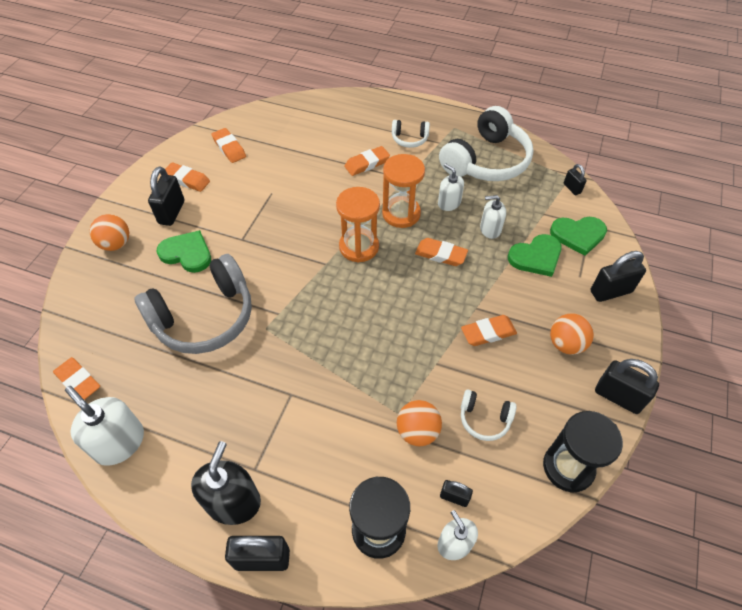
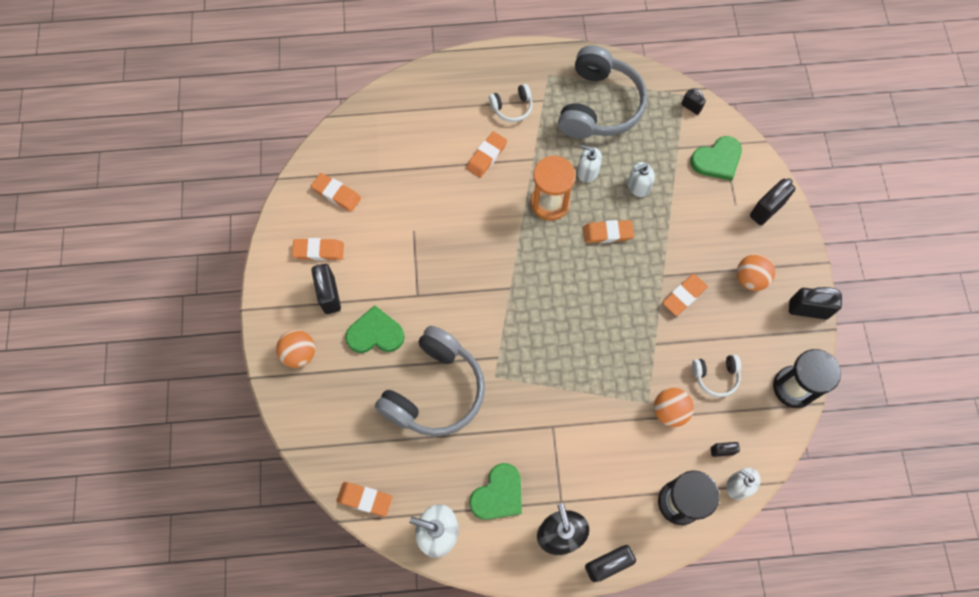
camera: 25 degrees left, 15 degrees up
(359, 247) = (530, 256): orange hourglass -> none
(486, 161) = (599, 105): white headphones -> grey headphones
(536, 257) = (691, 200): green heart -> green heart (498, 494)

